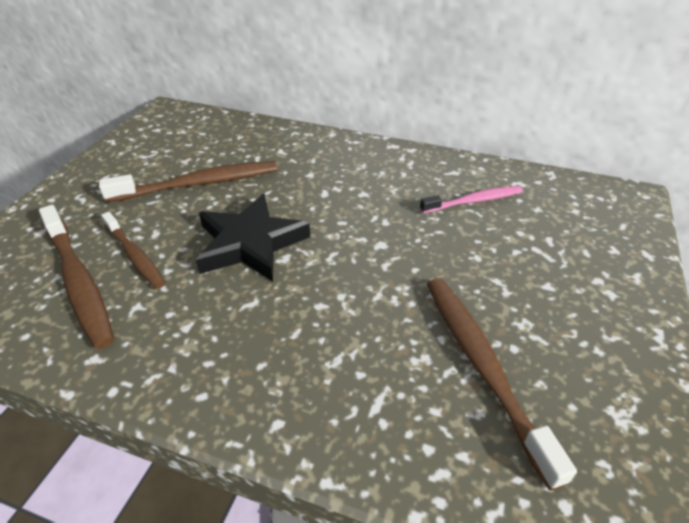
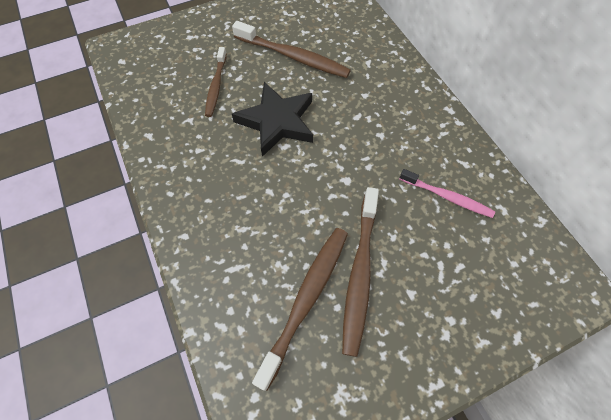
camera: 45 degrees right, 20 degrees up
(79, 282) = (179, 84): brown toothbrush -> brown toothbrush (360, 273)

